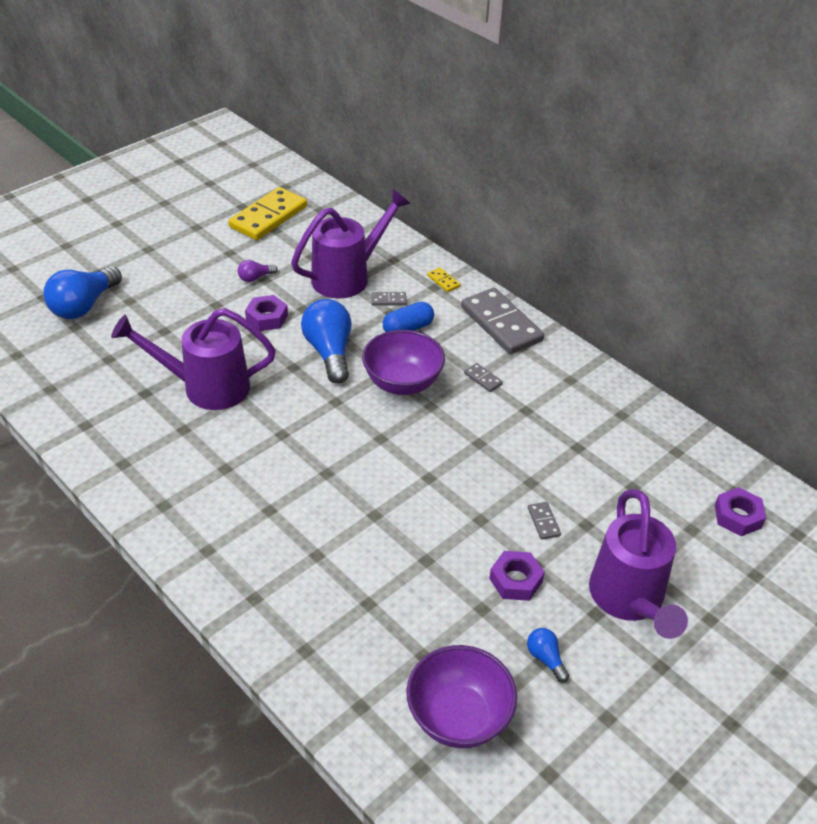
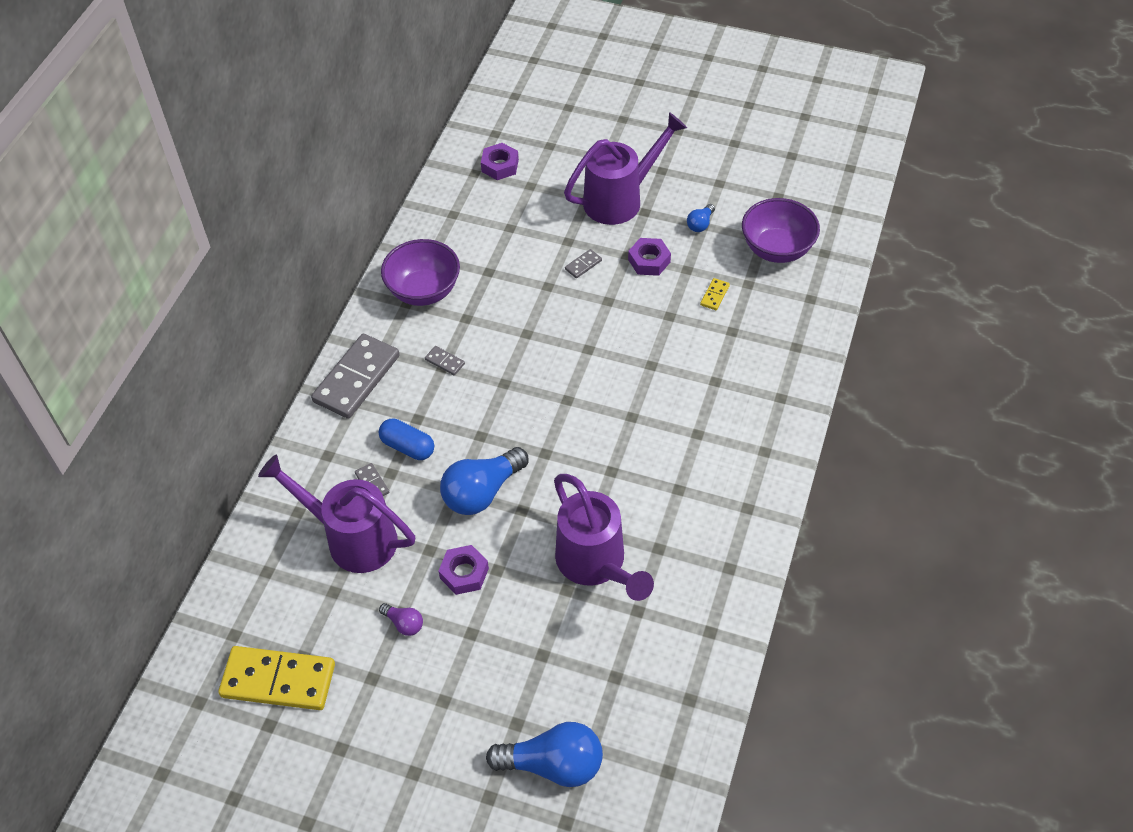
camera: 115 degrees left, 10 degrees up
(402, 383) = (488, 416): purple bowl -> purple bowl (424, 291)
(443, 281) = (313, 451): yellow domino -> yellow domino (714, 295)
(483, 379) = (445, 362): grey domino -> grey domino turned 75 degrees counterclockwise

